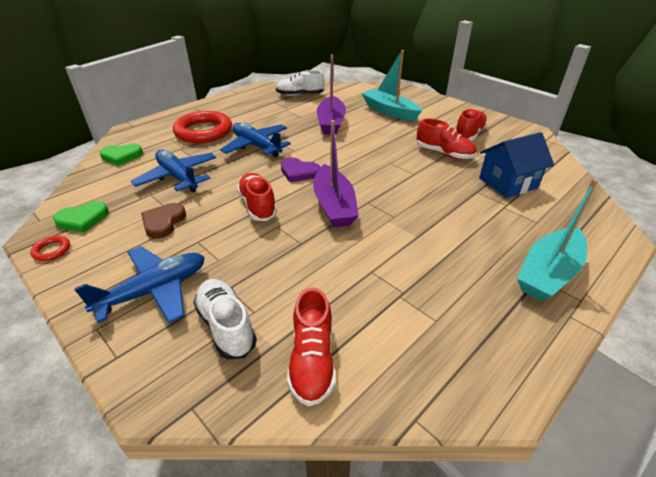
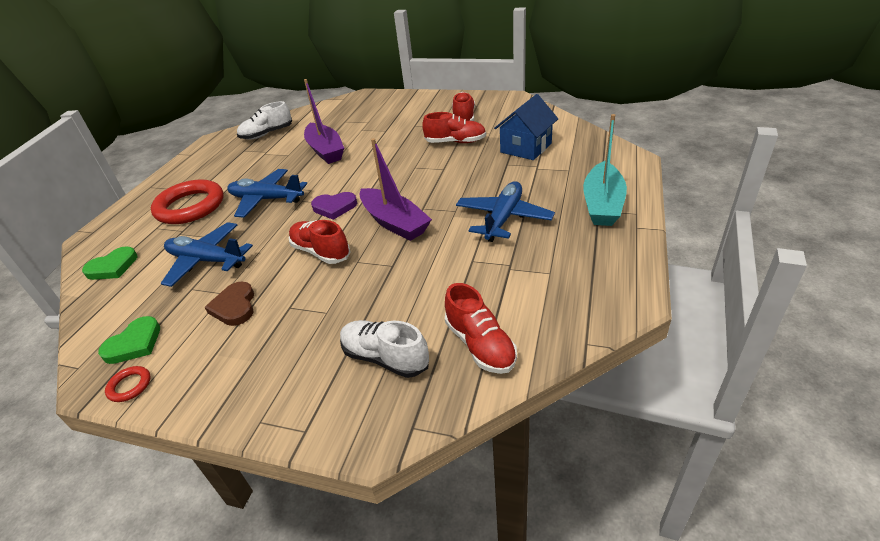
camera: 25 degrees left, 0 degrees up
(154, 291) = (288, 365): blue plane -> blue plane (503, 218)
(389, 111) = (375, 121): turquoise boat -> none

